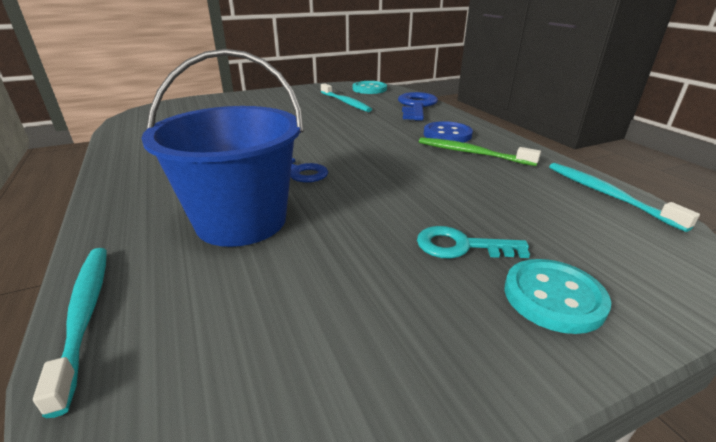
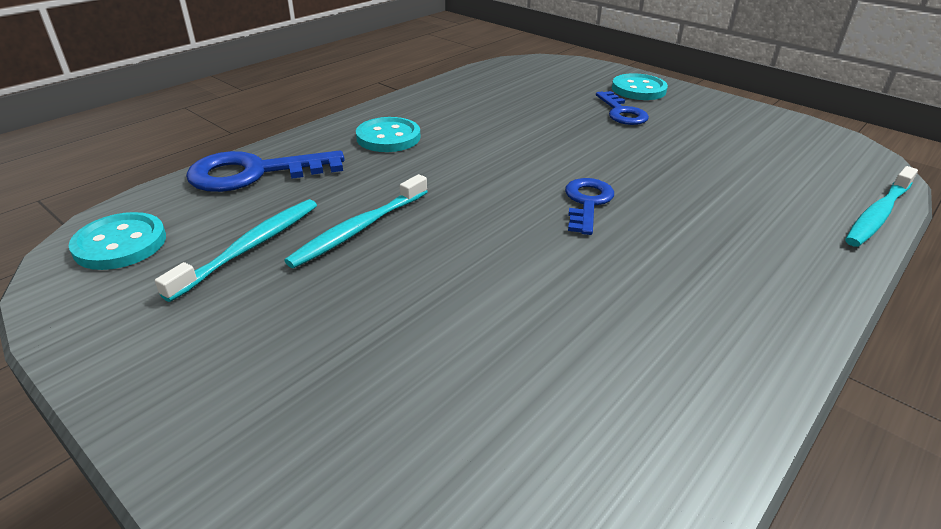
camera: 115 degrees left, 5 degrees up
(241, 221) = (712, 200): blue bucket -> none
(447, 135) = (388, 137): blue button -> turquoise button
(461, 246) = (622, 112): turquoise key -> blue key
(471, 153) = (441, 121): green toothbrush -> none
(607, 194) = (487, 74): turquoise toothbrush -> turquoise toothbrush (359, 229)

